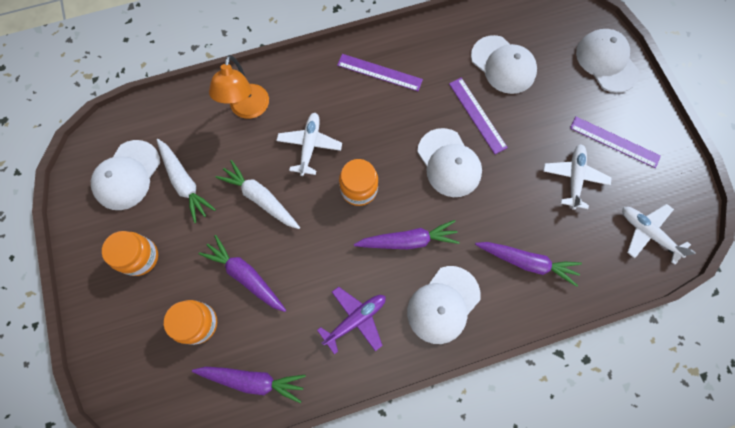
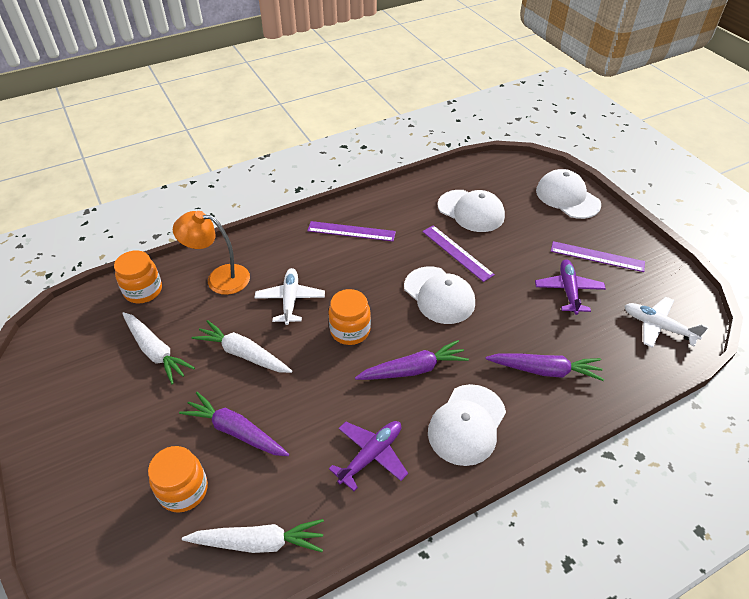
camera: 10 degrees left, 25 degrees down
(127, 175) = (88, 354): white cap -> none
(140, 257) = (107, 432): orange jar -> orange jar (143, 291)
(248, 109) = (219, 278): orange lamp -> orange lamp turned 105 degrees clockwise
(253, 380) = (258, 542): purple carrot -> white carrot
(574, 177) = (568, 290): white plane -> purple plane

